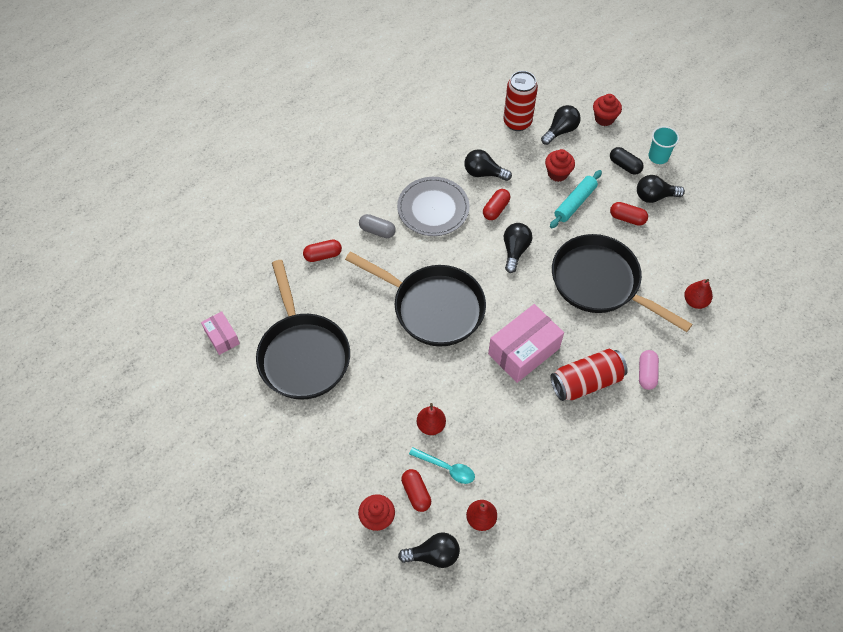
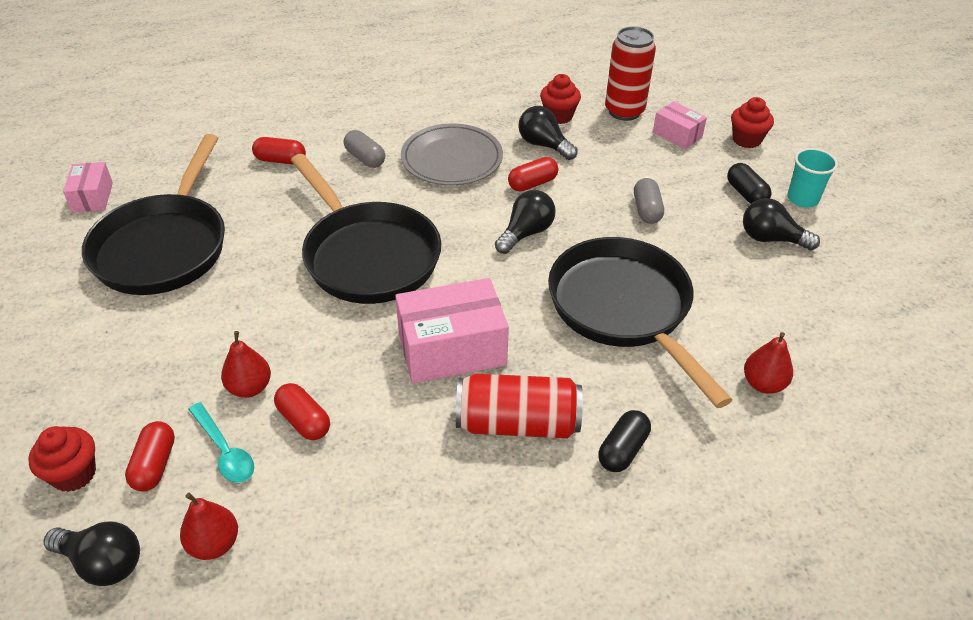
camera: 25 degrees right, 15 degrees down
(557, 173) = (643, 174): red cupcake -> red cupcake (558, 116)
(560, 131) = (677, 135): black light bulb -> pink box
(575, 203) = (647, 210): turquoise rolling pin -> grey capsule
(627, 218) = (713, 250): red capsule -> red capsule (304, 421)
(646, 373) = (623, 450): pink capsule -> black capsule

